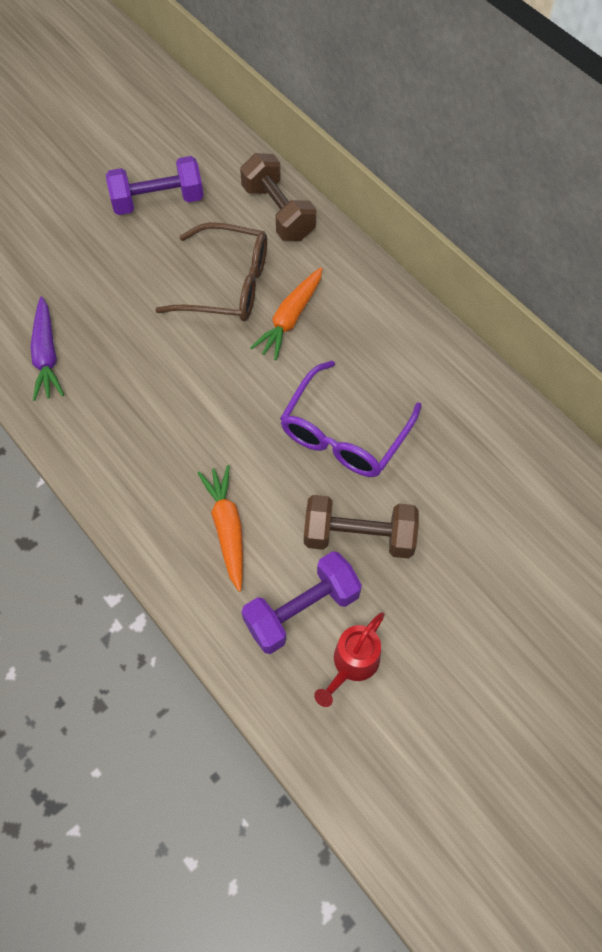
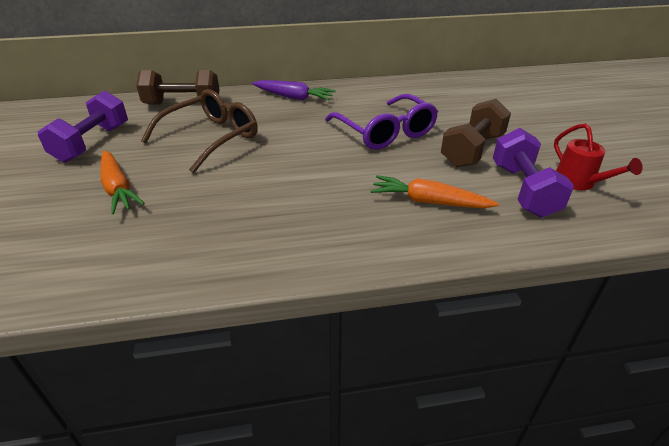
camera: 60 degrees left, 25 degrees down
(46, 355) = (150, 249): purple carrot -> purple carrot (293, 97)
(290, 318) = (272, 124): orange carrot -> orange carrot (118, 188)

